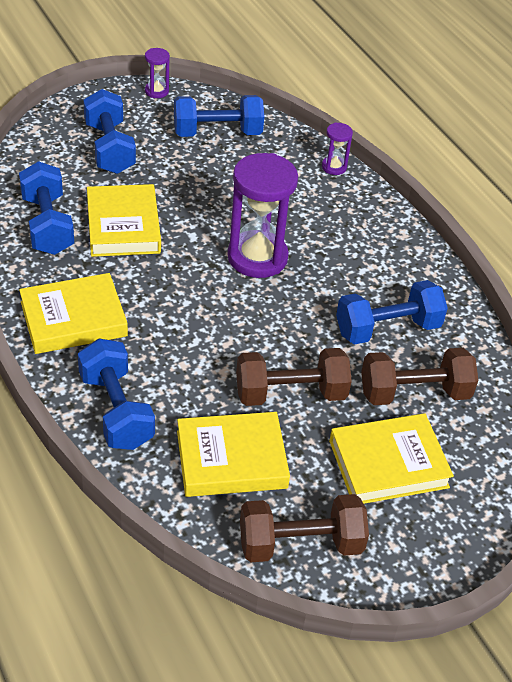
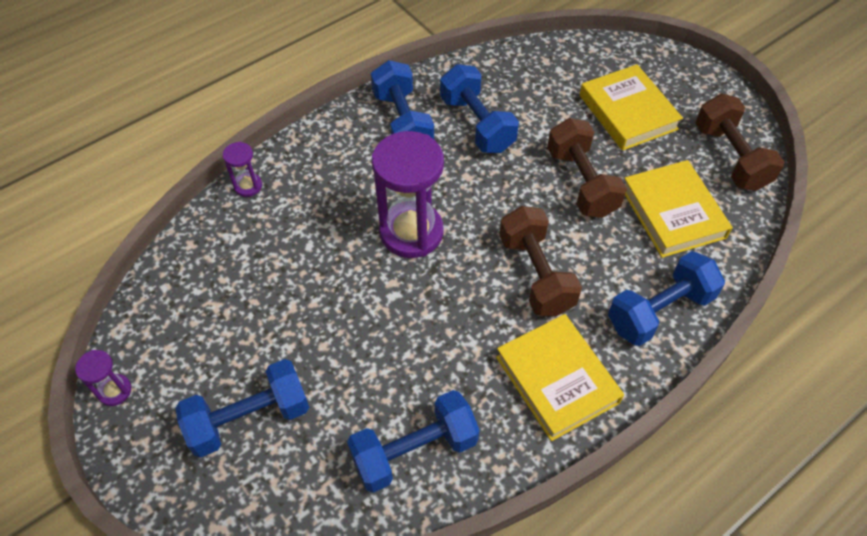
camera: 95 degrees left, 10 degrees up
(123, 226) = (395, 367): yellow book -> none
(217, 133) = (200, 304): blue dumbbell -> blue dumbbell (403, 122)
(414, 393) = (545, 102): brown dumbbell -> brown dumbbell (536, 274)

